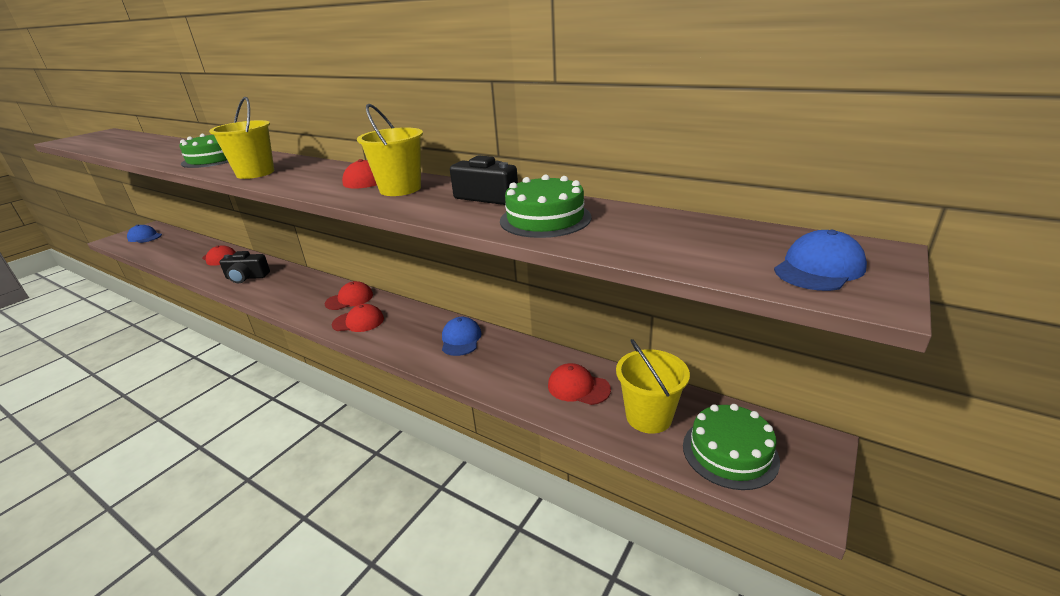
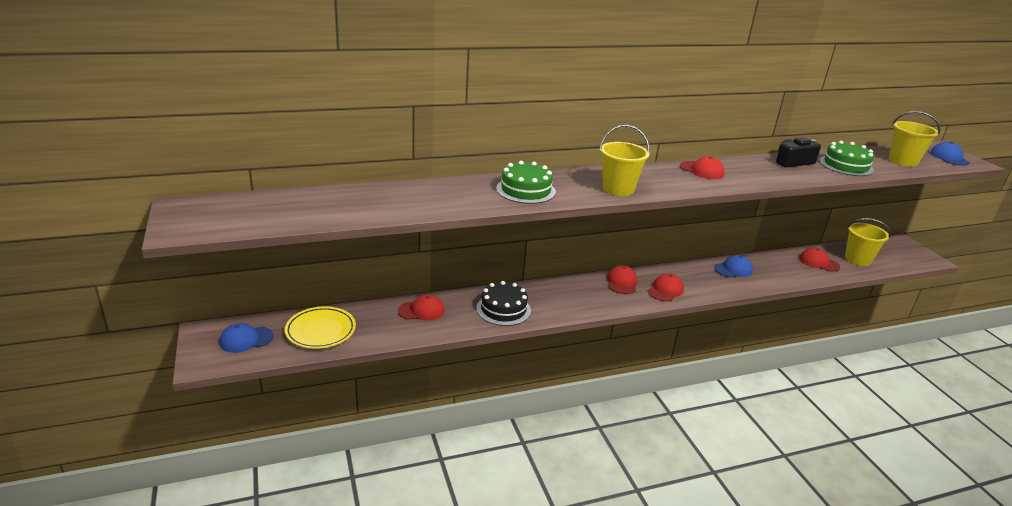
camera: 55 degrees left, 0 degrees up
(168, 246) = (321, 331): none -> yellow plate
(247, 277) = (503, 309): black camera -> black cake
(400, 189) = (743, 171): yellow bucket -> yellow bucket (903, 161)
(461, 339) = (733, 269): blue cap -> blue cap turned 120 degrees clockwise
(578, 387) = (819, 262): red cap -> red cap turned 60 degrees clockwise
(730, 452) = (895, 257): green cake -> none

